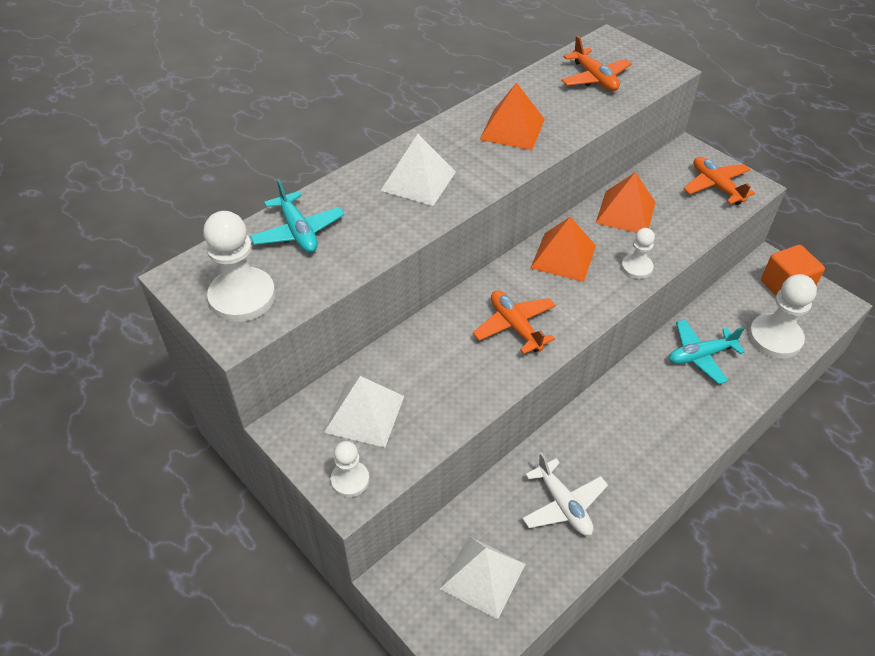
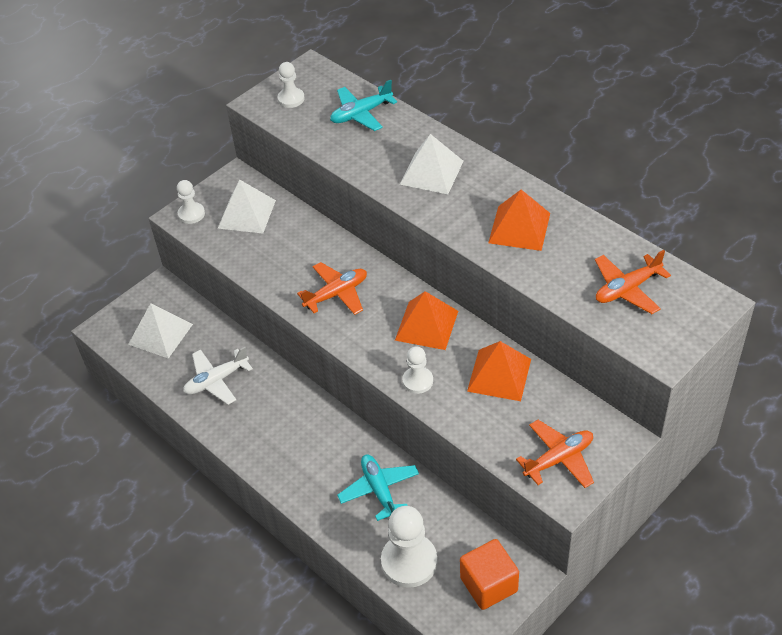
camera: 90 degrees right, 0 degrees up
(242, 297) = (291, 99): white pawn -> white pawn, size x0.57

